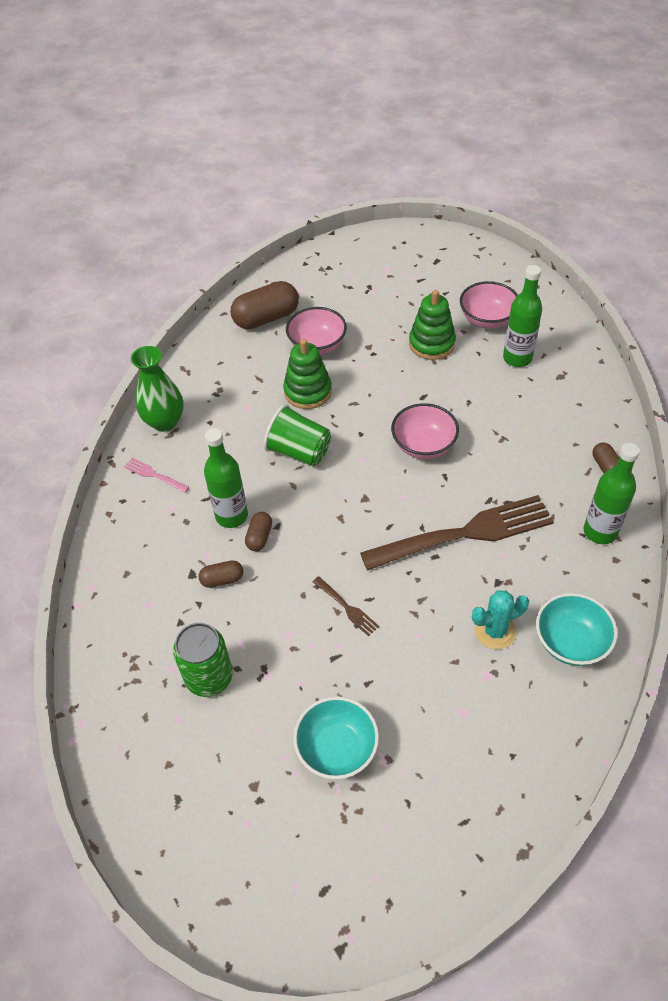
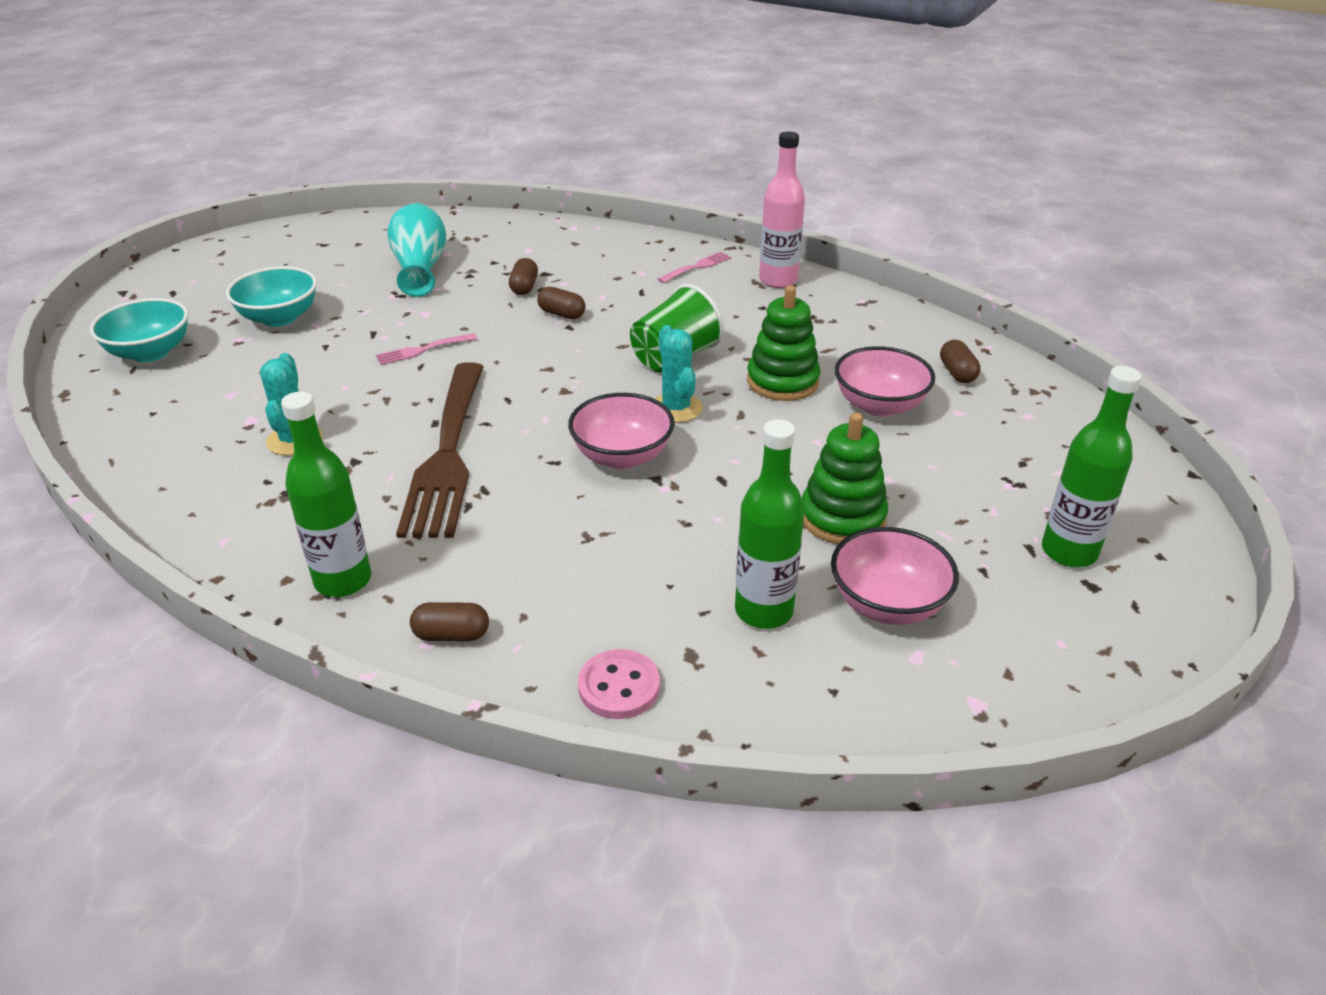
camera: 105 degrees right, 15 degrees down
(165, 422) = (778, 280): green vase -> pink bottle
(209, 677) = (420, 268): green can -> turquoise vase
(231, 516) = (605, 302): green bottle -> green bottle (1069, 552)
(266, 318) = (957, 373): brown capsule -> brown capsule, size x0.51
(346, 607) = (423, 350): brown fork -> pink fork
(360, 434) = (676, 408): none -> turquoise cactus
(570, 642) = (220, 493): turquoise bowl -> turquoise bowl (150, 352)
(595, 394) = (619, 686): none -> pink button

